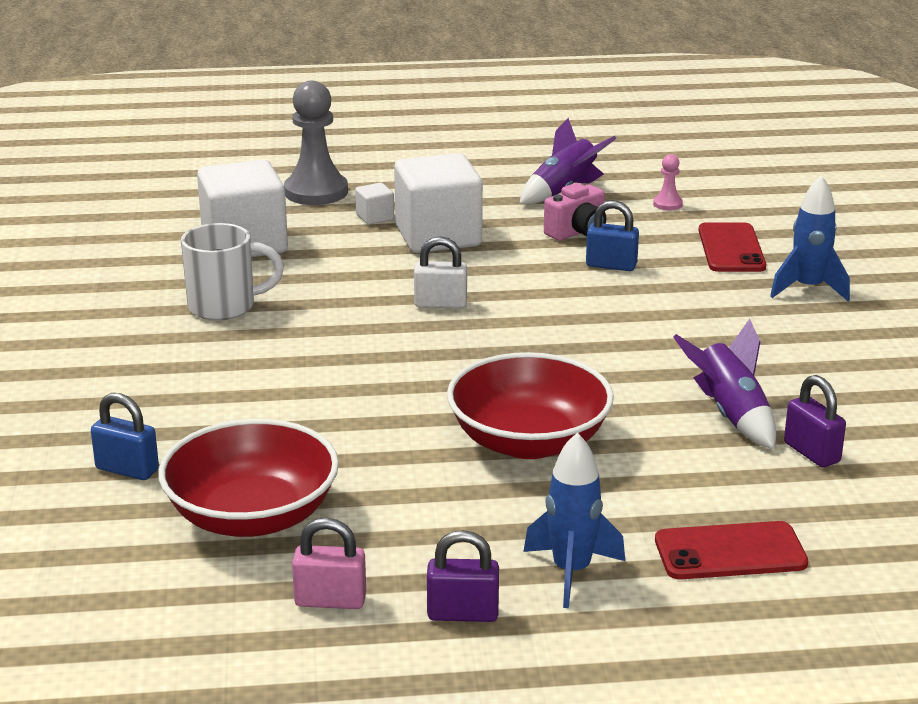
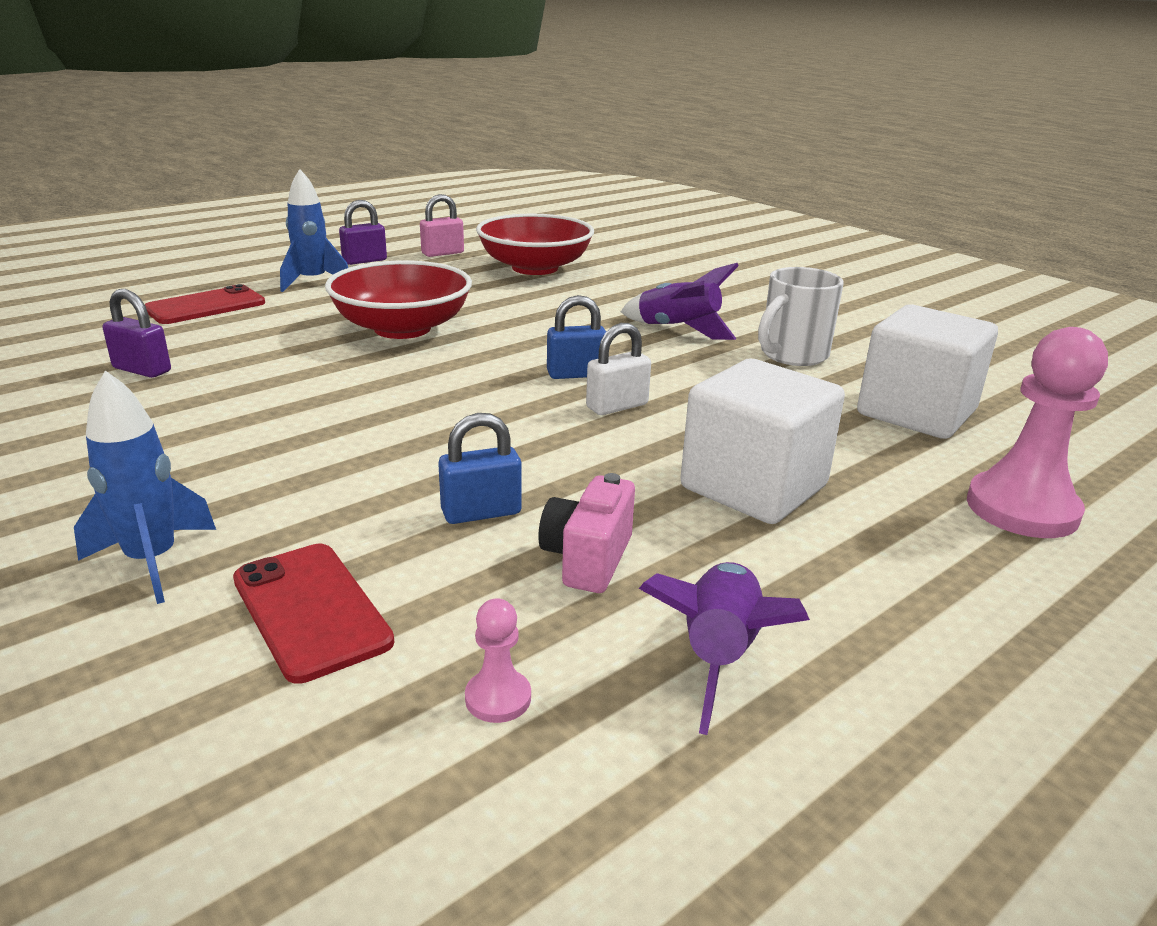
camera: 145 degrees right, 0 degrees up
(127, 469) = (642, 269): blue padlock -> blue padlock (576, 374)
(316, 192) = (1022, 509): grey pawn -> pink pawn
(375, 217) = (875, 492): white cube -> none
(730, 415) = (231, 380): purple rocket -> purple rocket (678, 330)

